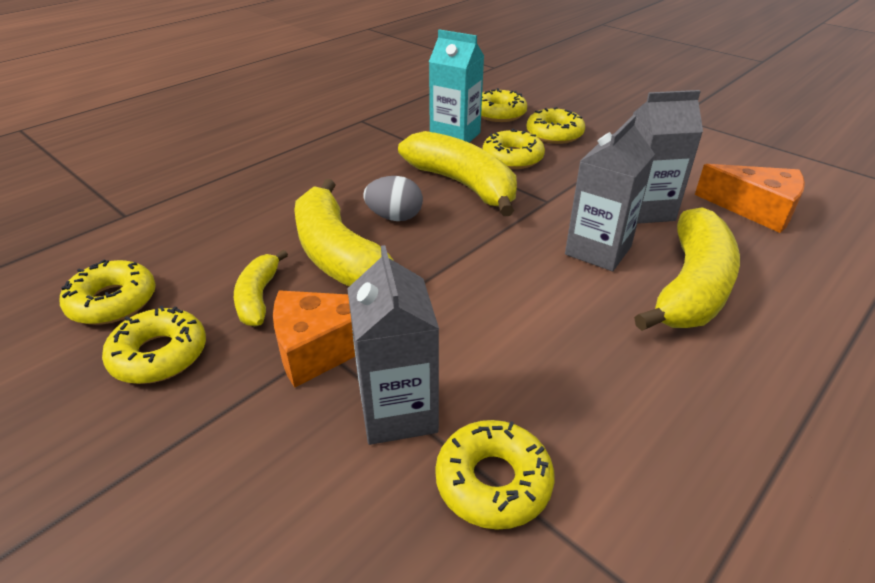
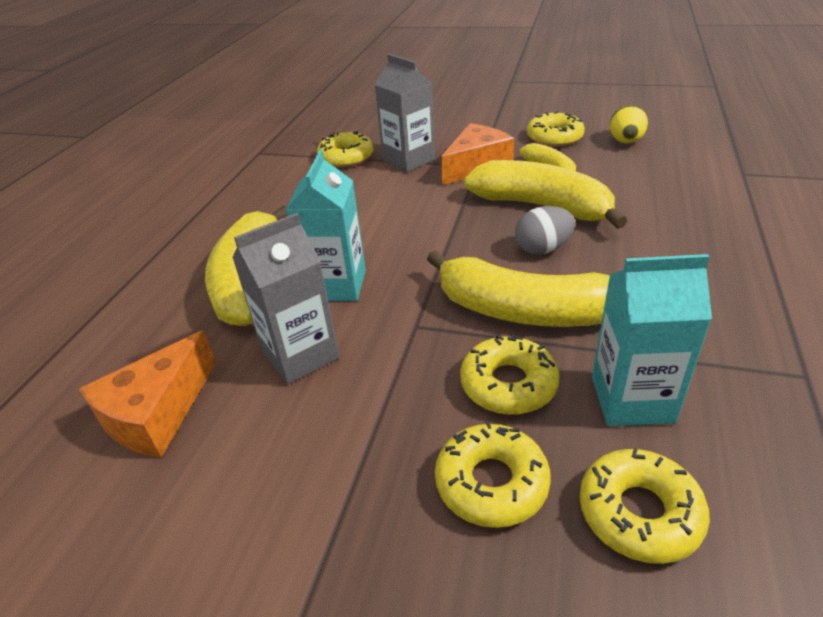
camera: 155 degrees right, 0 degrees up
(113, 301) = (625, 142): yellow donut -> yellow egg
(598, 250) = (337, 285): grey carton -> turquoise carton
(755, 209) = (157, 414): orange cheese -> orange cheese turned 60 degrees counterclockwise

